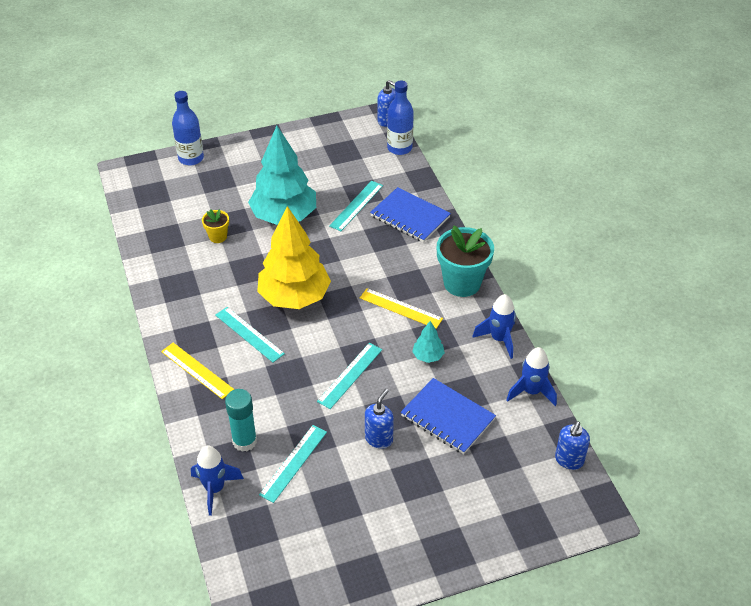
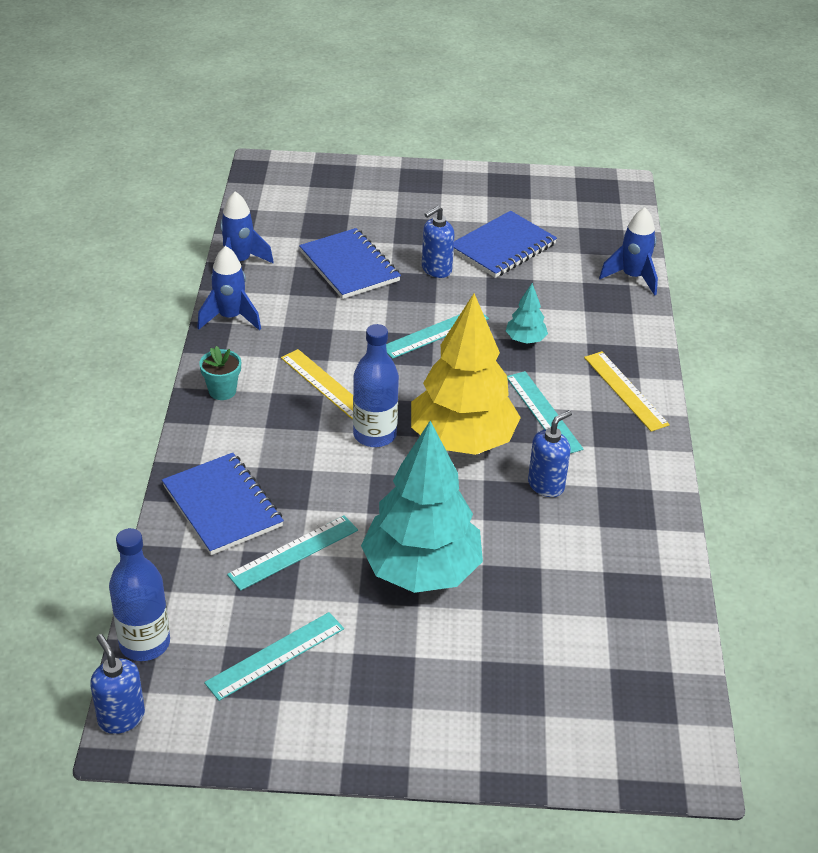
camera: 160 degrees left, 5 degrees down
(191, 158) = (549, 755): blue bottle -> blue bottle (374, 435)
(218, 237) = (544, 568): yellow flower pot -> none
(244, 441) = (587, 307): turquoise glue stick -> none
(293, 463) = (539, 275): turquoise ruler -> turquoise ruler (275, 655)
(336, 485) = (503, 247): none -> blue notebook
(428, 356) = (329, 325): turquoise tree -> turquoise tree (525, 340)
(462, 283) = (222, 391): turquoise flower pot -> turquoise flower pot, size x0.50
(569, 460) = (253, 204): blue soap dispenser -> blue soap dispenser (546, 485)

